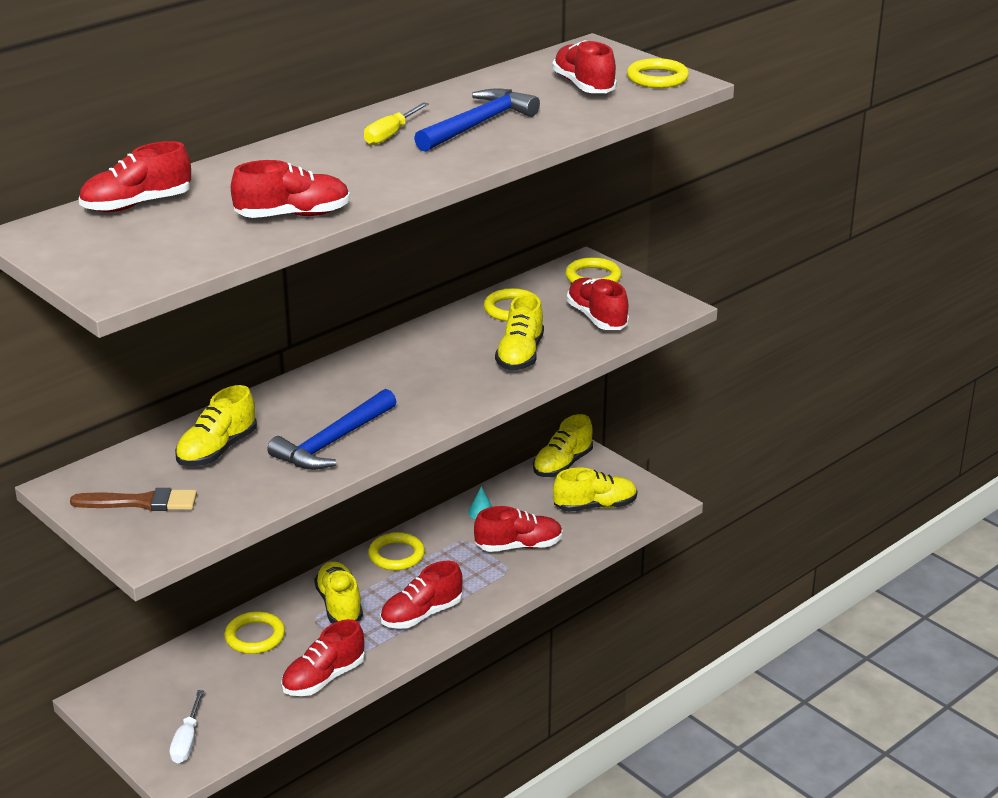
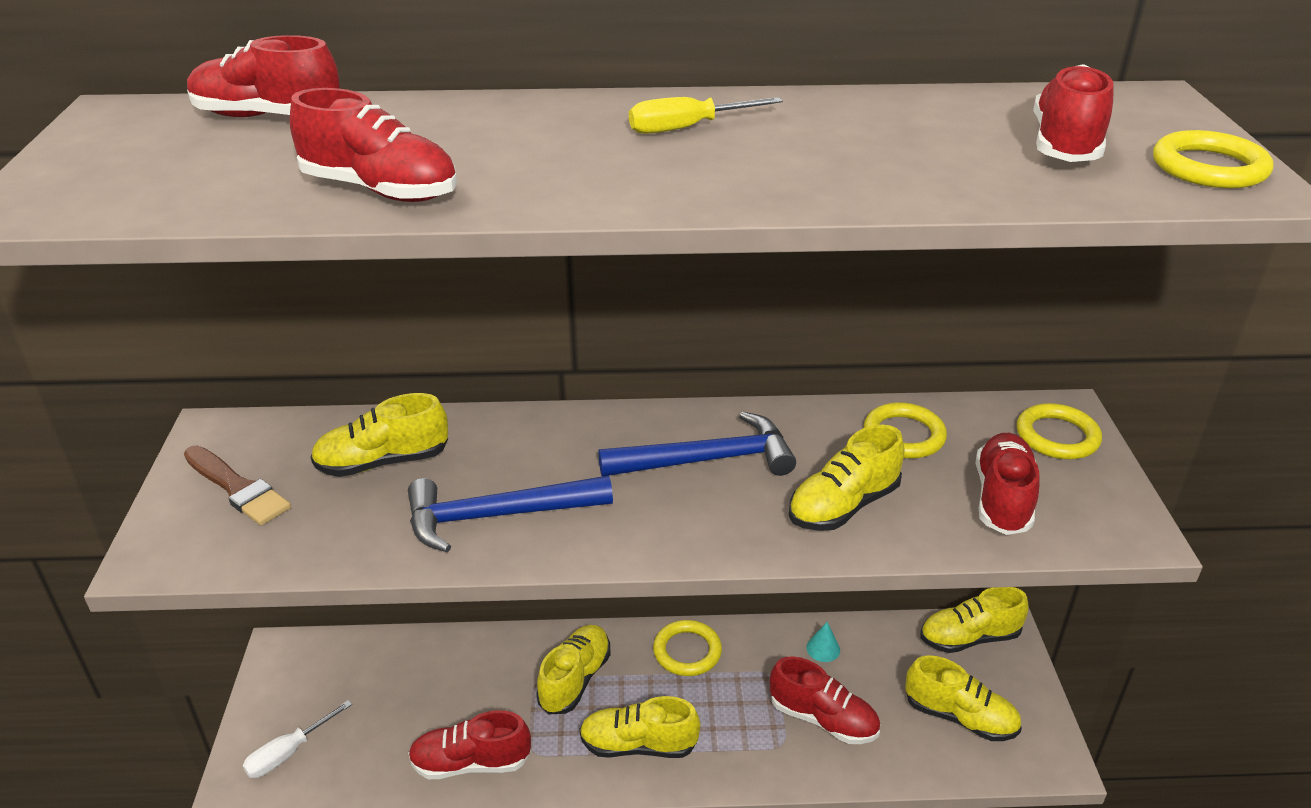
camera: 40 degrees right, 5 degrees up
(255, 636) = (467, 667): yellow ring -> none
(421, 614) = (638, 745): red shoe -> yellow shoe
(478, 124) = (823, 151): blue hammer -> blue hammer (708, 460)

